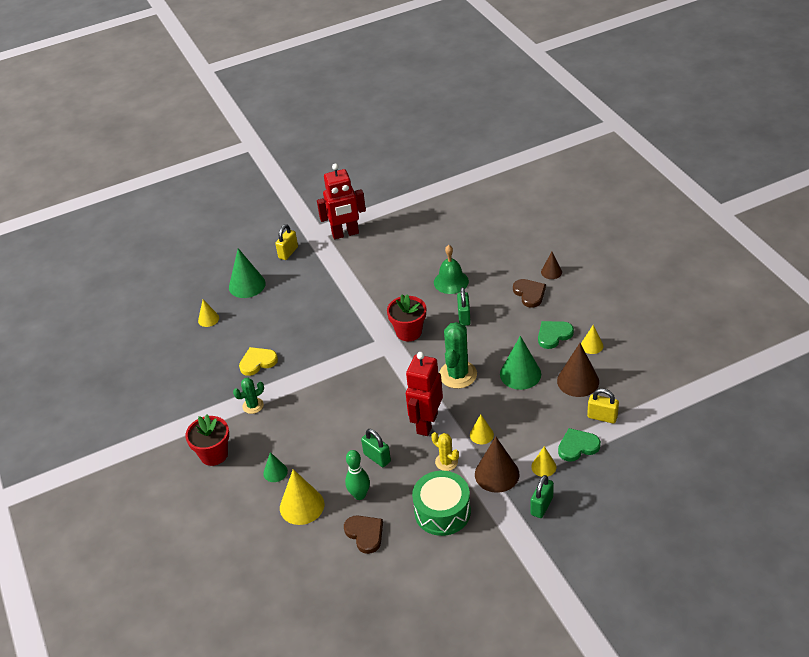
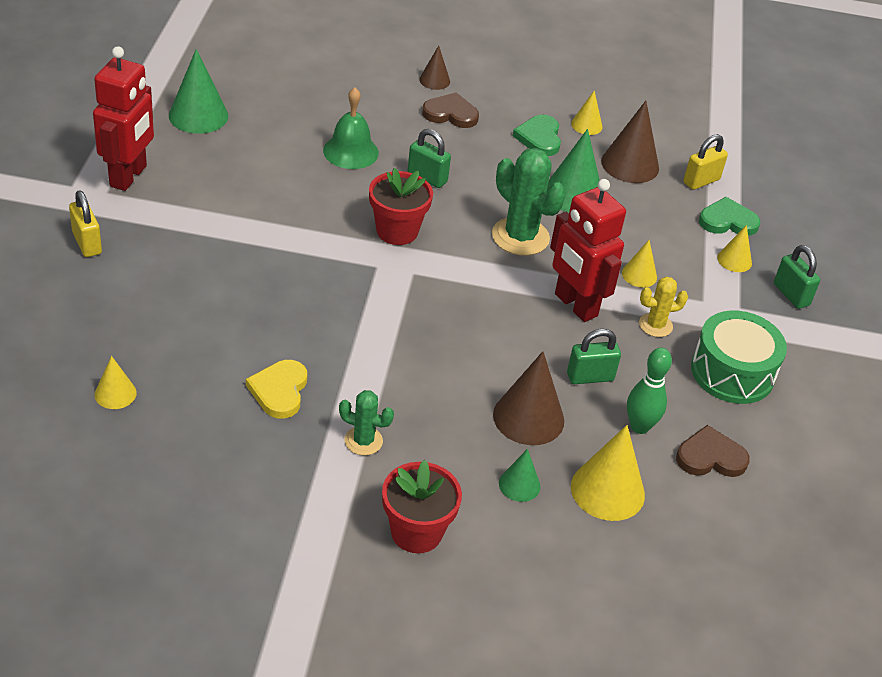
camera: 65 degrees left, 0 degrees up
(247, 285) = (97, 317): green cone -> green cone (198, 115)
(253, 406) = (363, 441): green cactus -> green cactus turned 75 degrees counterclockwise
(497, 474) = (713, 299): brown cone -> brown cone (528, 417)
(577, 446) = (727, 221): green heart -> green heart turned 75 degrees clockwise

